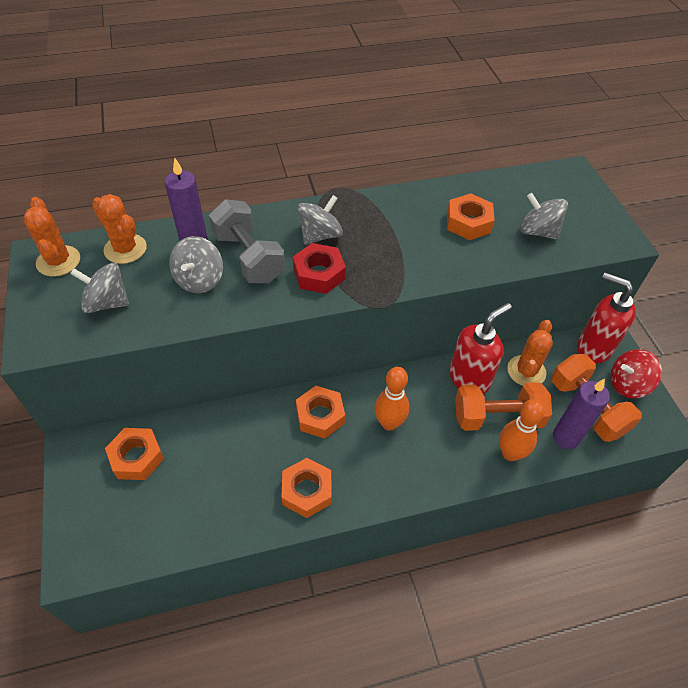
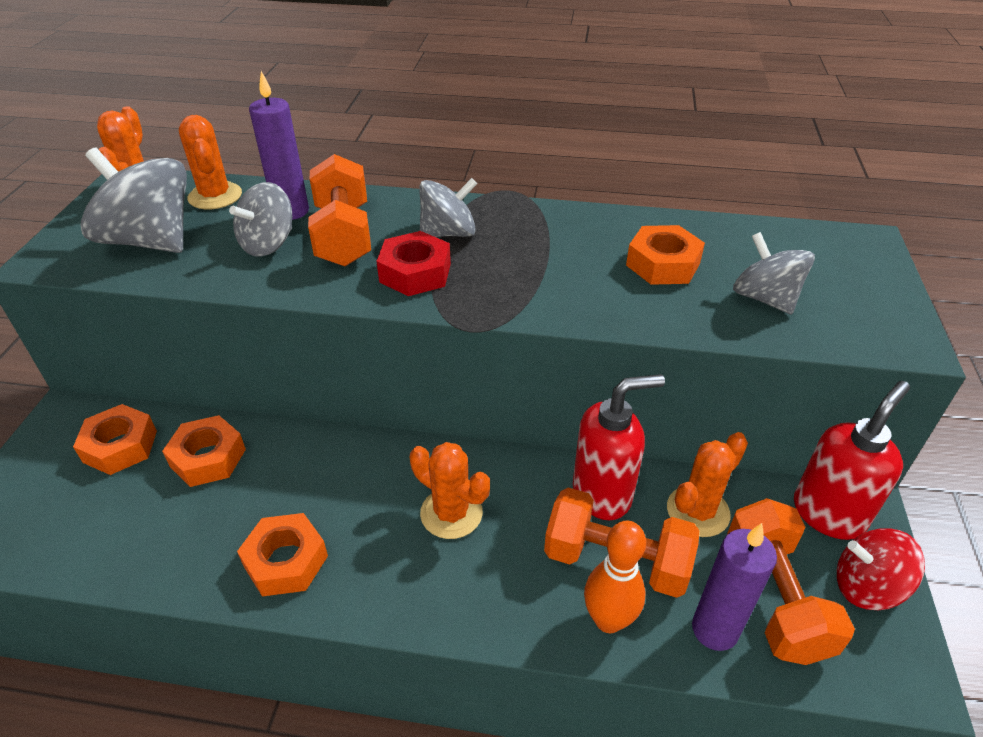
camera: 25 degrees right, 10 degrees down
(107, 302) = (150, 241): grey spinning top -> grey spinning top, size x1.57
(248, 257) = (343, 235): grey dumbbell -> orange dumbbell
(320, 416) = (365, 472): orange nut -> orange nut (208, 458)
(389, 423) = (451, 513): orange bowling pin -> orange cactus
(593, 348) = (828, 513): red soap dispenser -> red soap dispenser turned 75 degrees clockwise

